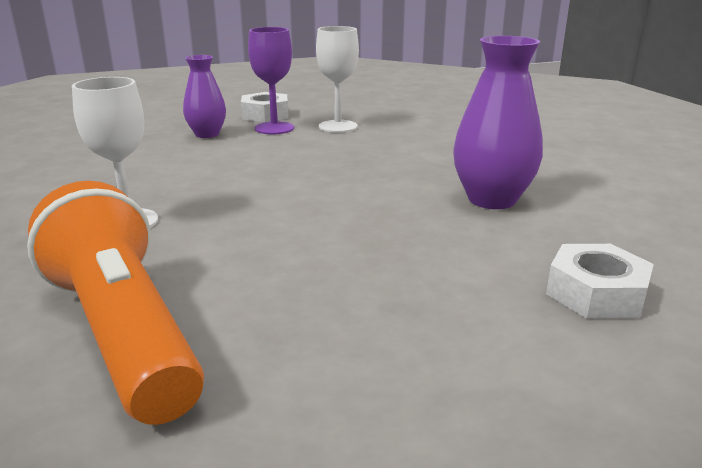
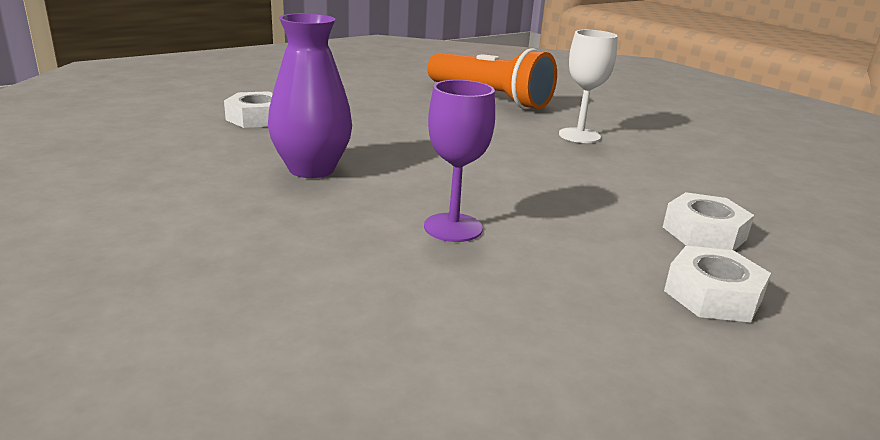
camera: 160 degrees right, 0 degrees up
(207, 134) = (704, 233): purple vase -> white nut
(274, 128) = (642, 257): purple goblet -> purple goblet (453, 227)
(338, 126) = (557, 273): white goblet -> none

